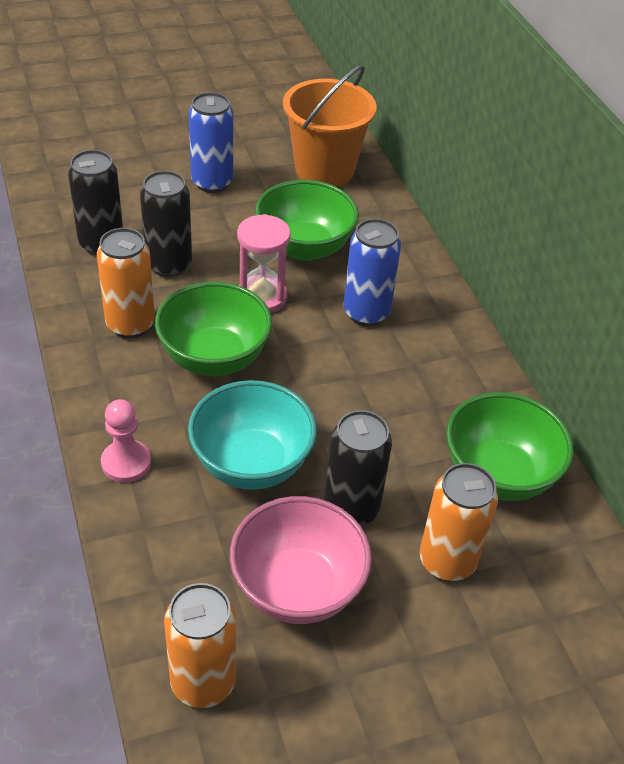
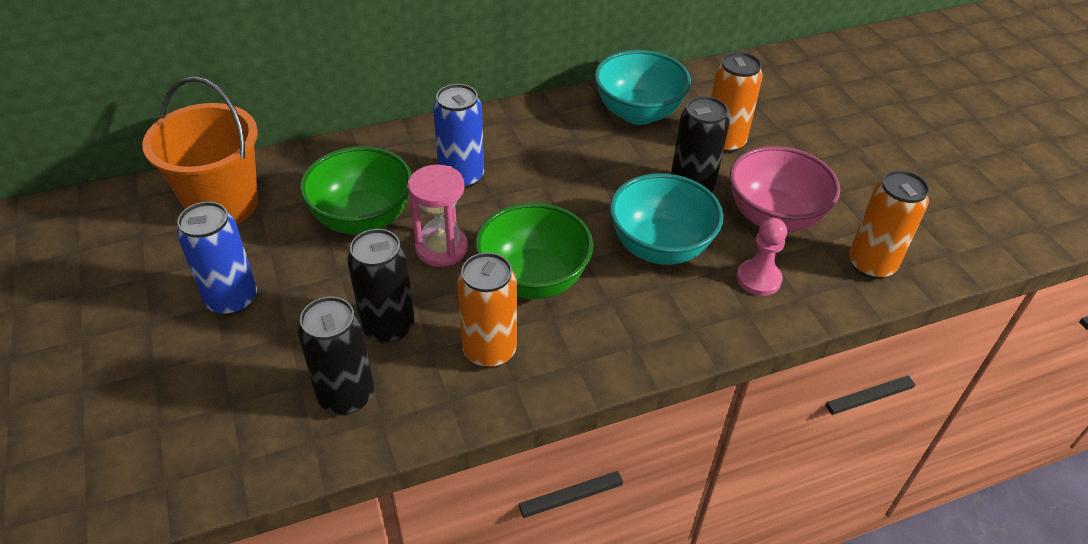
camera: 90 degrees left, 0 degrees up
(126, 462) = (679, 333): pink pawn -> pink pawn (758, 279)
(498, 475) = (638, 113): green bowl -> turquoise bowl

